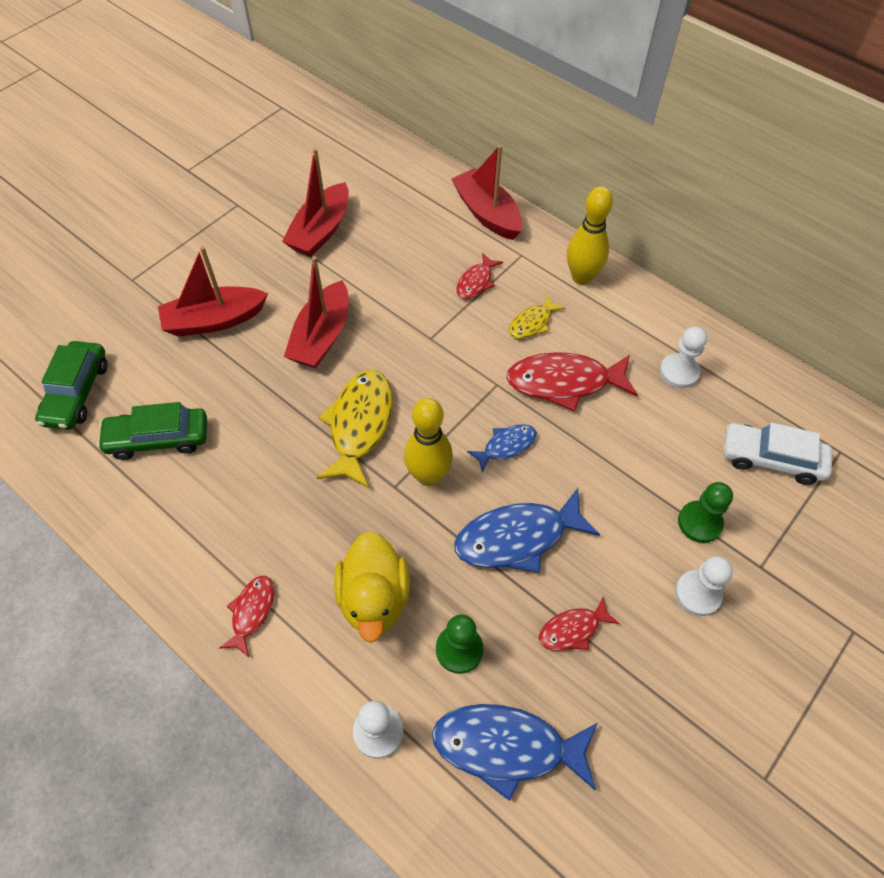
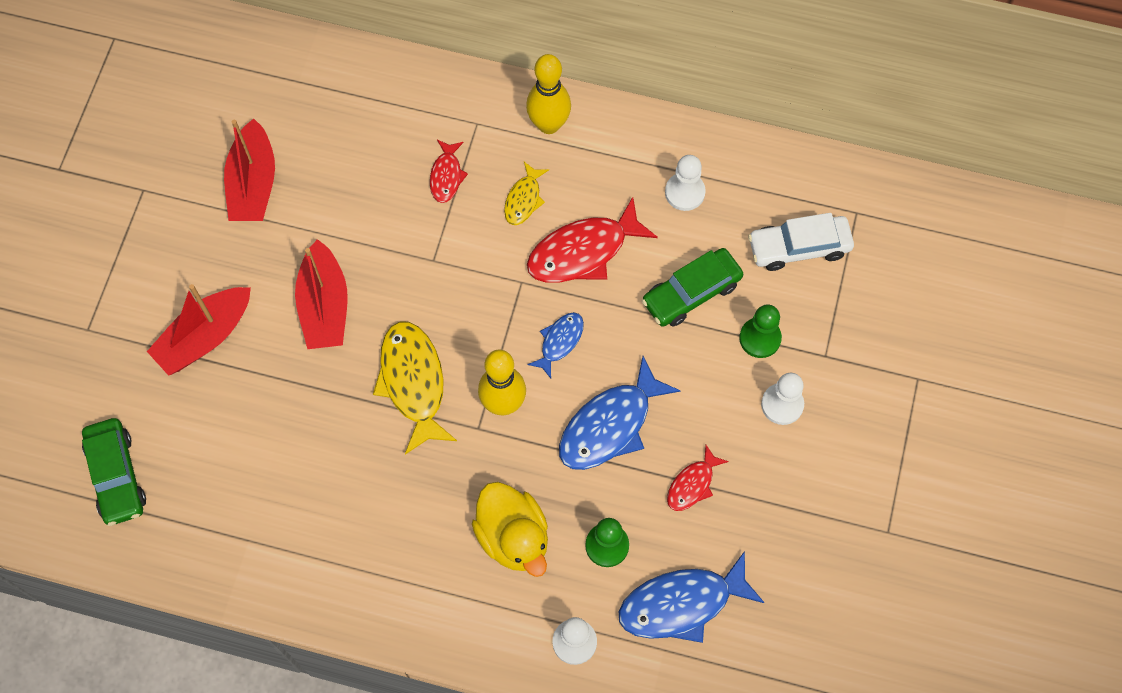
camera: 25 degrees left, 10 degrees up
(158, 438) = (229, 484): green car -> green car (691, 293)
(251, 612) = (414, 598): red fish -> none
(487, 213) = (417, 87): red boat -> none

